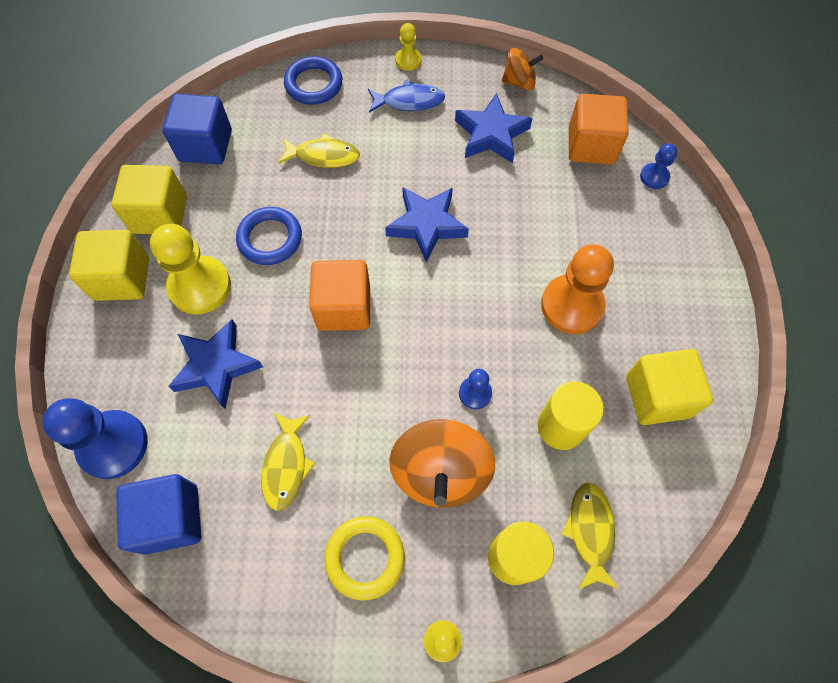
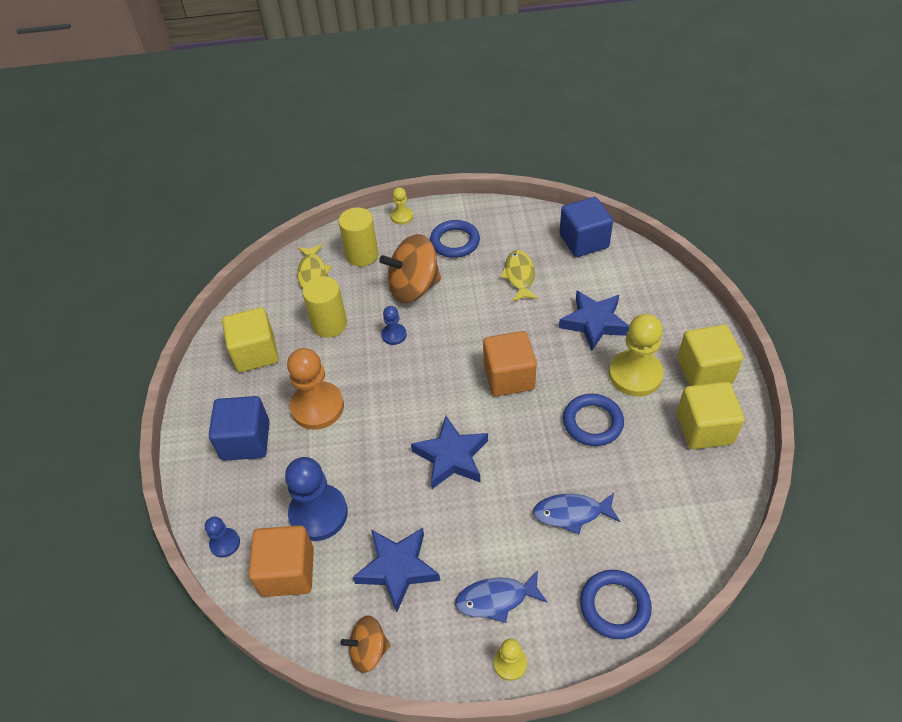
camera: 175 degrees right, 15 degrees down
(113, 445) = (643, 269): blue pawn -> blue pawn (318, 513)
(205, 145) = (699, 506): blue cube -> blue cube (246, 441)
(323, 156) = (571, 513): yellow fish -> blue fish
(365, 558) = (455, 242): yellow ring -> blue ring
(440, 472) = (413, 287): orange spinning top -> orange spinning top turned 105 degrees counterclockwise

